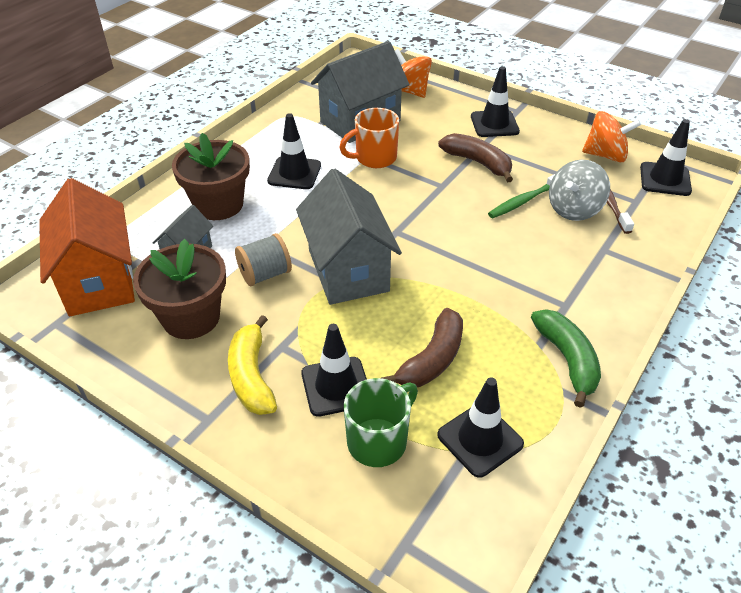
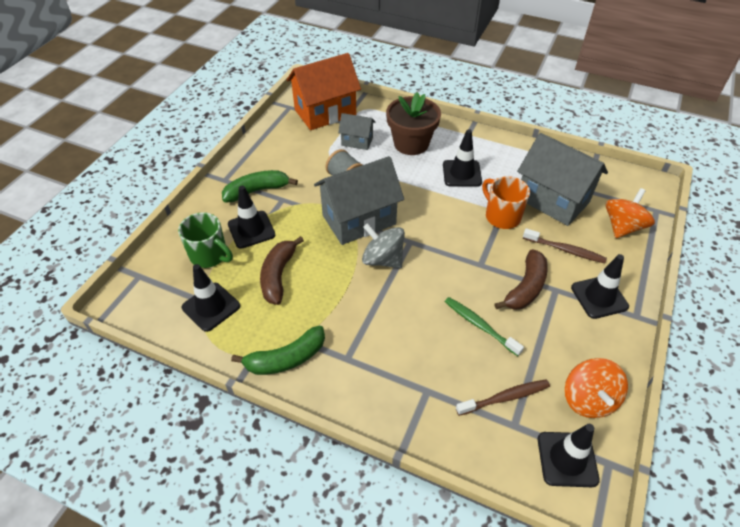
camera: 80 degrees right, 5 degrees up
(191, 317) = (301, 155): brown flower pot -> none
(251, 376) = (257, 191): yellow banana -> green banana
(432, 129) = (565, 250): none -> brown toothbrush
(432, 359) = (278, 275): brown banana -> brown banana turned 75 degrees clockwise
(574, 209) = (481, 366): grey spinning top -> grey spinning top (382, 259)

